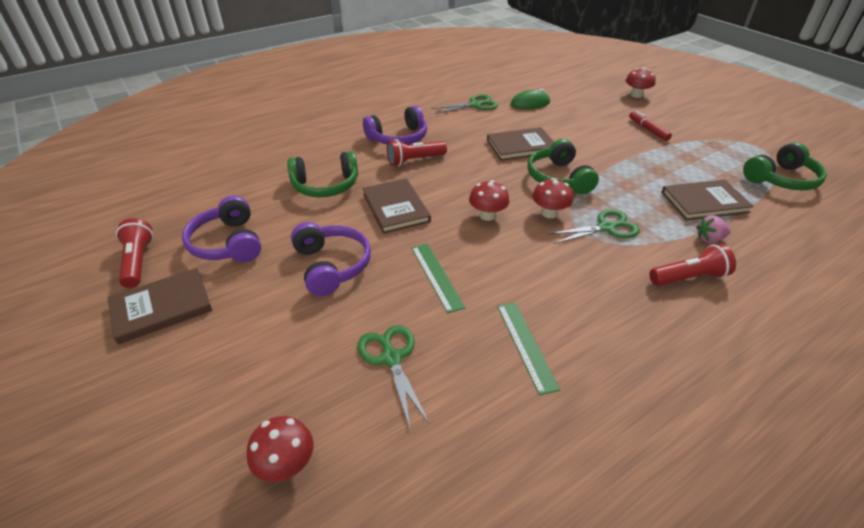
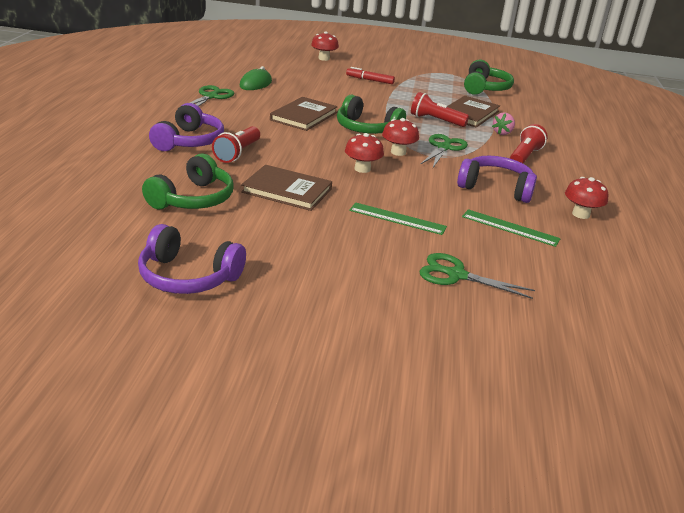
camera: 50 degrees left, 10 degrees down
(138, 262) = (121, 334): red flashlight -> red flashlight (436, 120)
(161, 307) = (226, 347): brown book -> none
(286, 464) = (503, 360): red mushroom -> red mushroom (580, 214)
(331, 266) = (313, 248): purple headphones -> purple headphones (496, 188)

